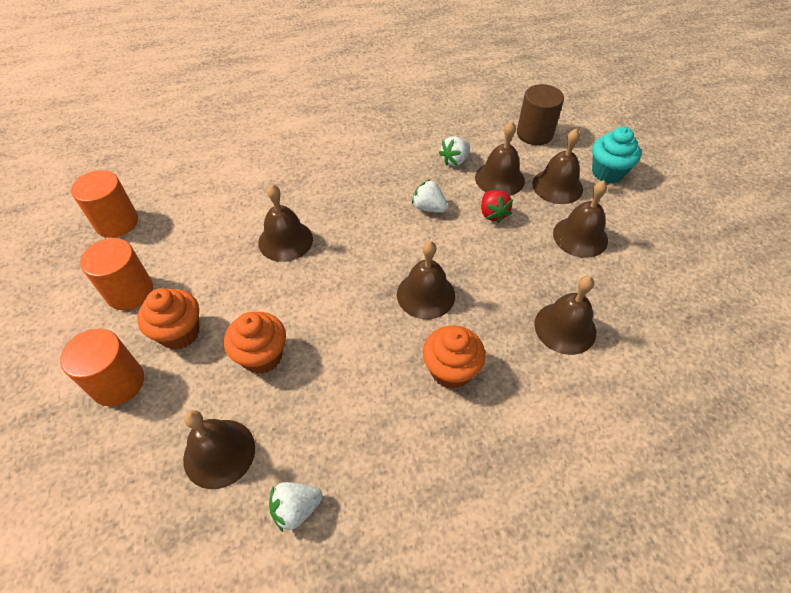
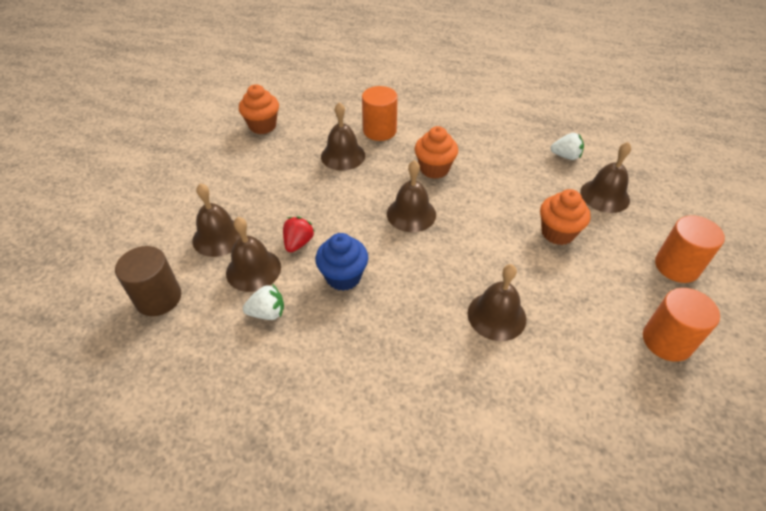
camera: 145 degrees left, 5 degrees down
(117, 222) = (684, 445): orange cylinder -> orange cylinder (379, 131)
(180, 333) = (621, 280): orange cupcake -> orange cupcake (262, 126)
(429, 208) = (343, 277): white strawberry -> blue cupcake
(580, 236) = (260, 194): brown bell -> none
(607, 173) = (165, 225): turquoise cupcake -> none

